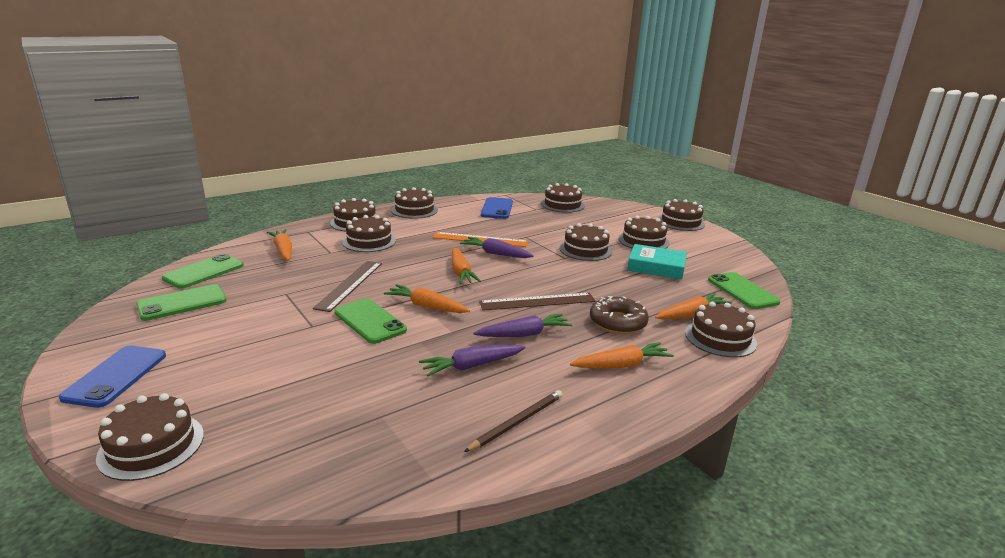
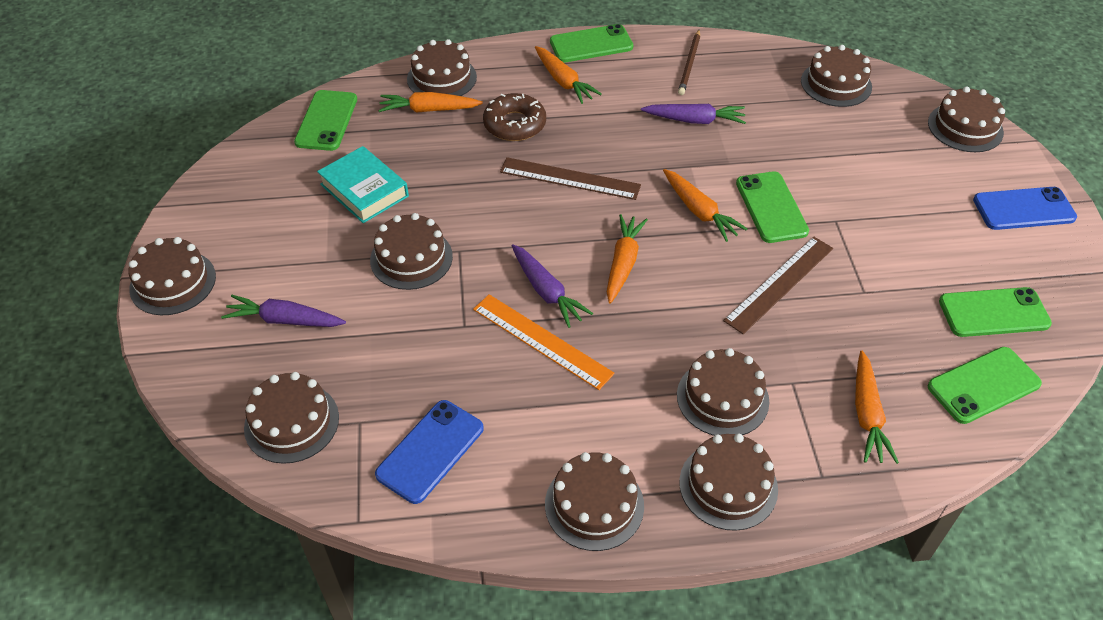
camera: 150 degrees left, 25 degrees up
(116, 376) = (1023, 209): blue phone -> blue phone turned 45 degrees clockwise
(517, 422) = (689, 64): brown pencil -> brown pencil turned 60 degrees counterclockwise
(524, 334) = (621, 139): purple carrot -> purple carrot (284, 320)
(621, 365) = (563, 81): orange carrot -> orange carrot turned 135 degrees counterclockwise
(641, 411) = (591, 44): none -> green phone
(643, 241) = (303, 251): brown cake -> brown cake (836, 84)

